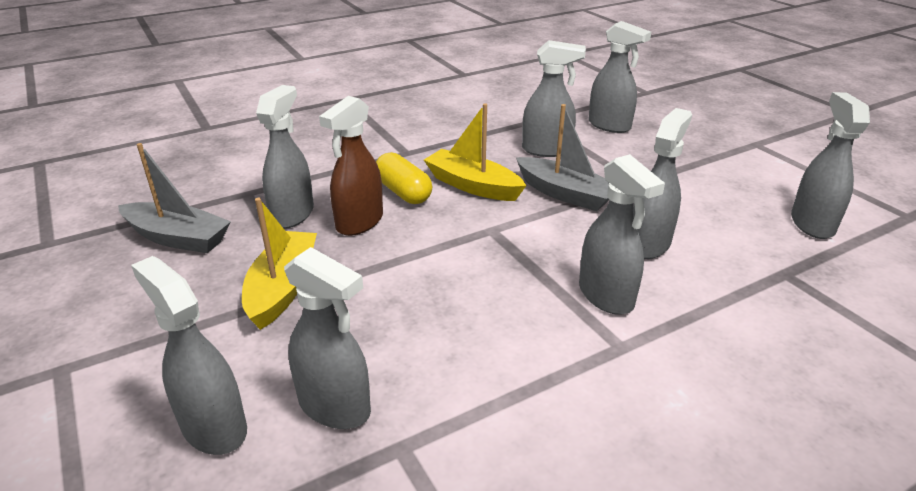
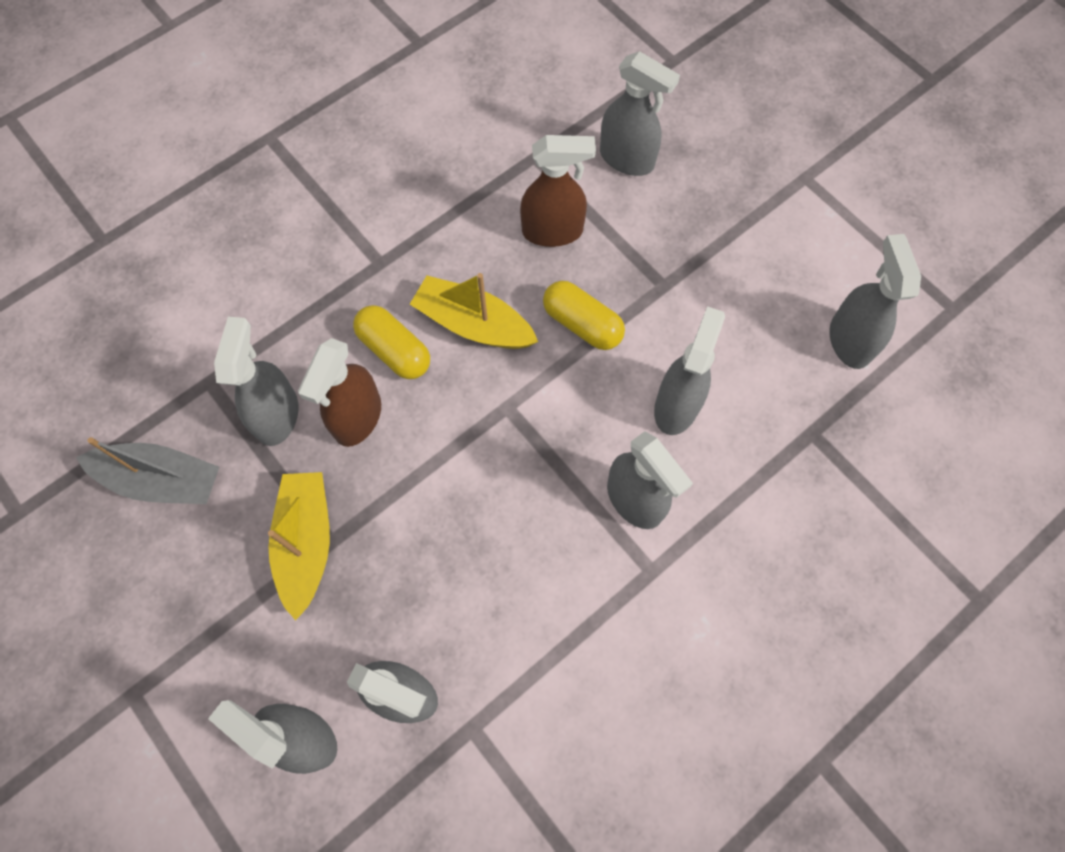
camera: 10 degrees left, 35 degrees up
(547, 150) = (553, 231): grey spray bottle -> brown spray bottle
(565, 194) = (582, 324): grey boat -> yellow capsule

